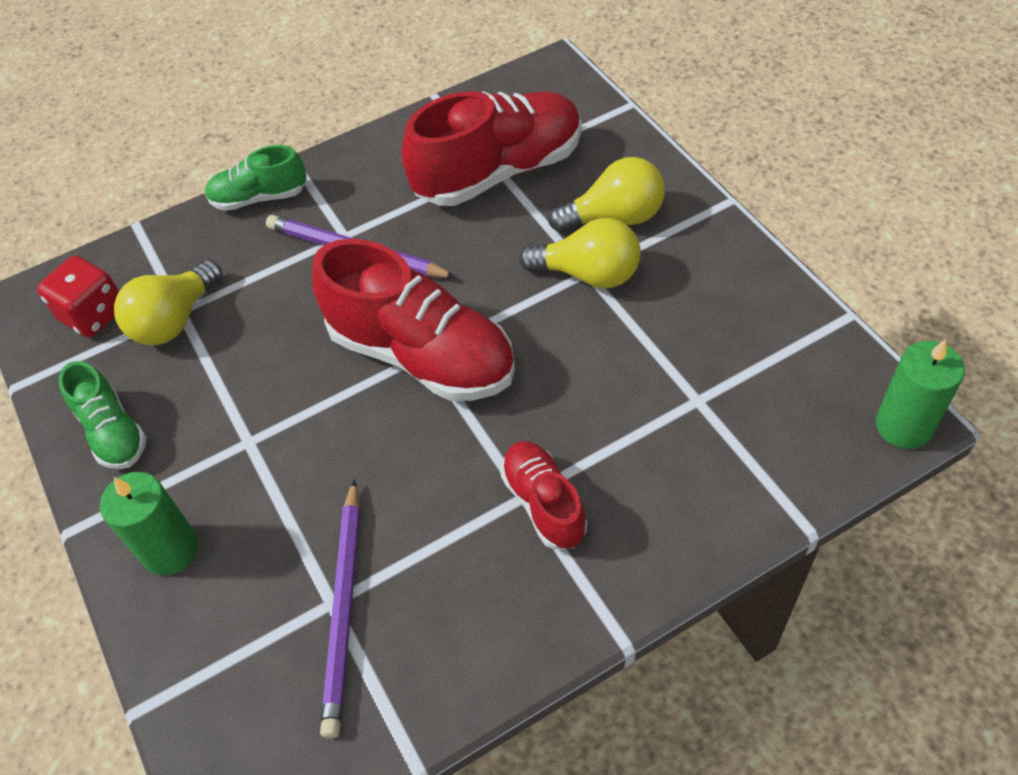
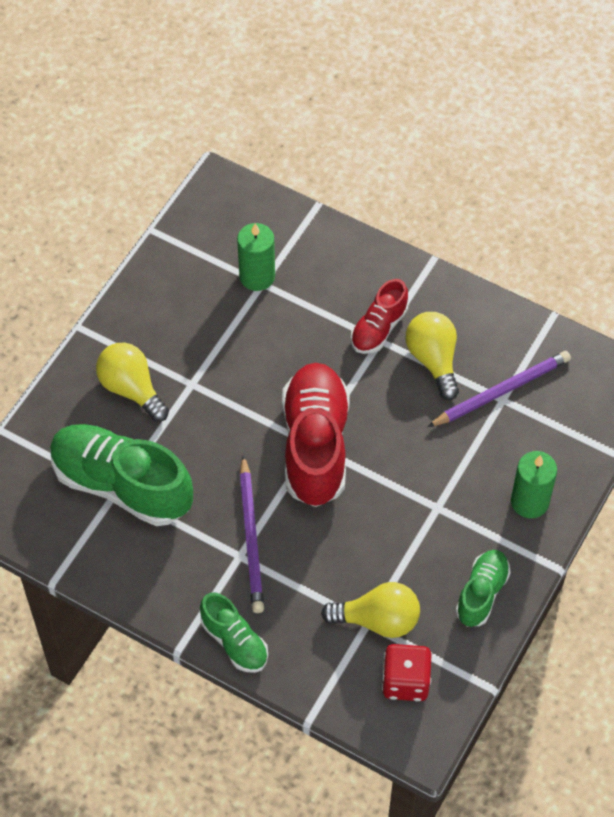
camera: 125 degrees left, 5 degrees up
(499, 172) = (122, 485): red shoe -> green shoe
(588, 274) = (193, 382): yellow light bulb -> yellow light bulb (433, 360)
(903, 426) = (224, 182): green candle -> green candle (257, 276)

